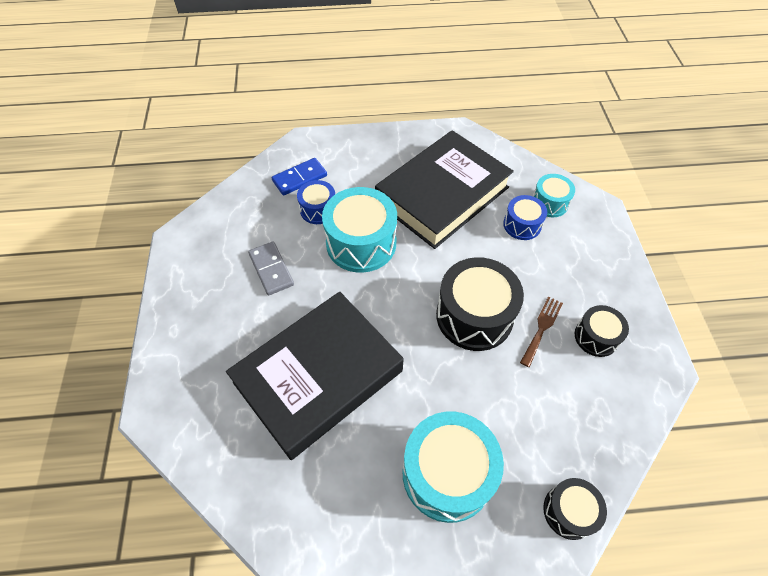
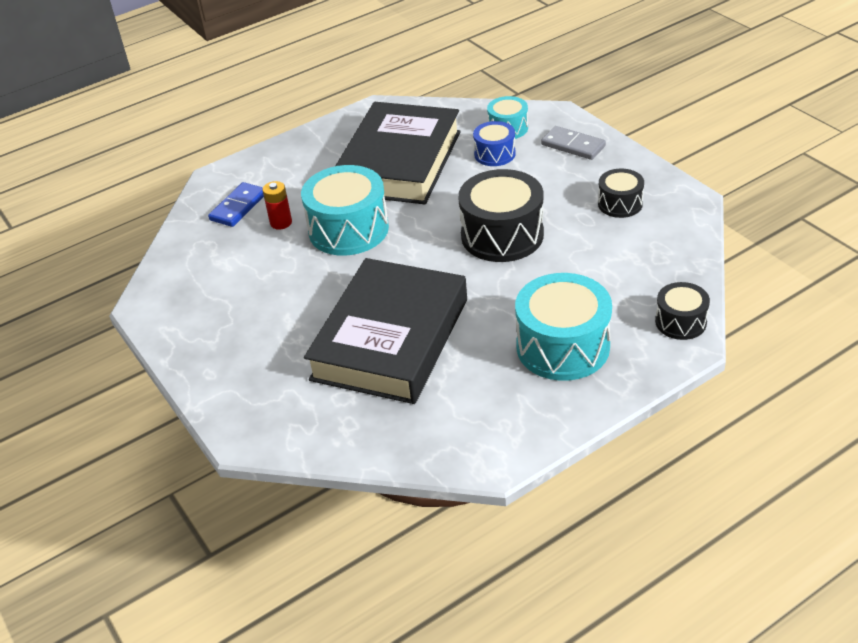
camera: 25 degrees left, 15 degrees down
(271, 269) = (272, 286): grey domino -> grey domino (573, 145)
(318, 209) = (281, 223): blue drum -> red battery
(542, 328) = (569, 218): brown fork -> none

